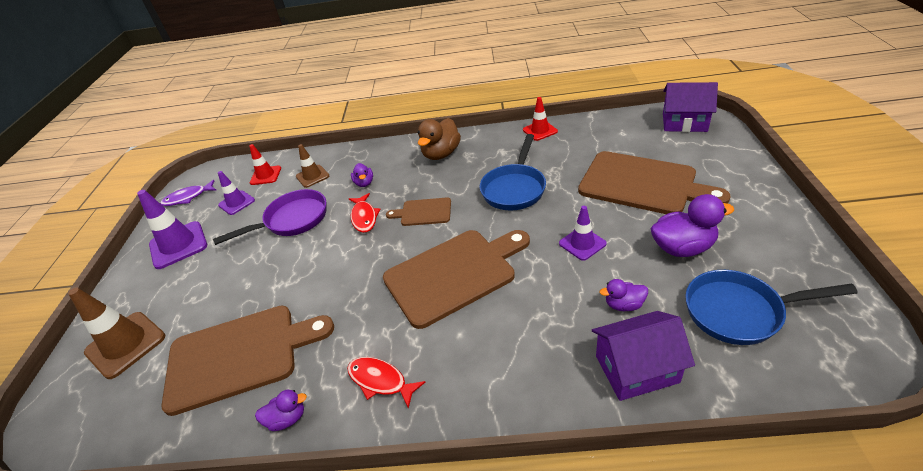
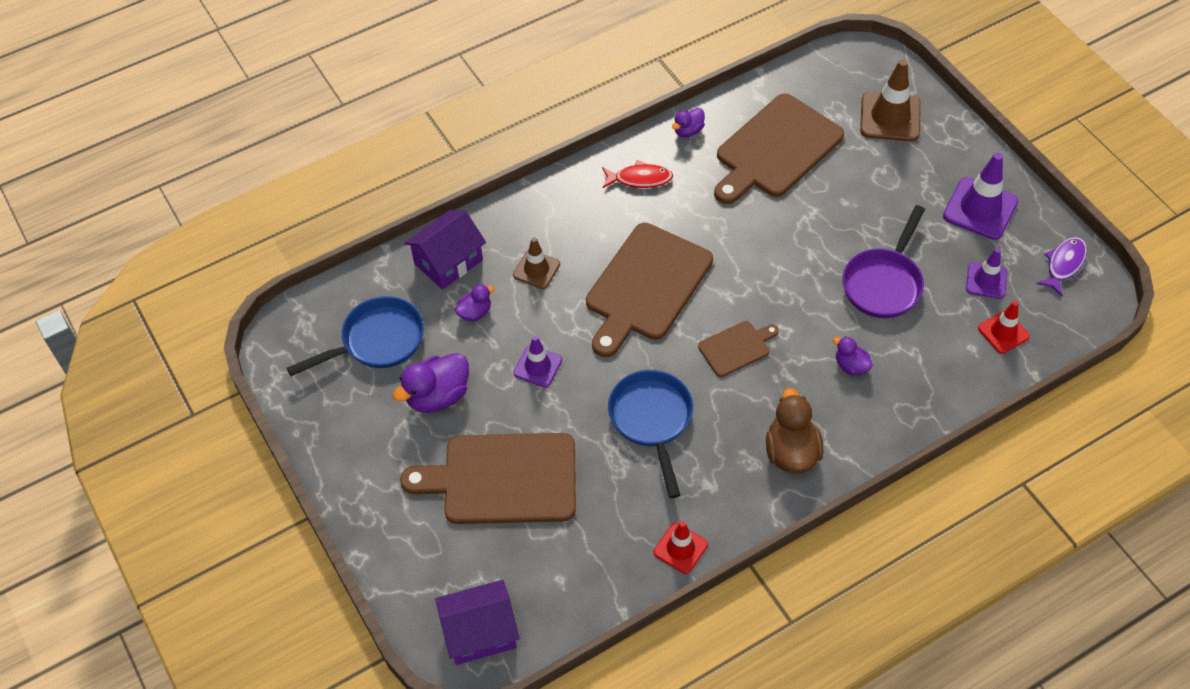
camera: 145 degrees right, 15 degrees up
(312, 176) = (934, 353): brown traffic cone -> brown traffic cone (536, 269)
(364, 217) = (800, 317): red fish -> none

